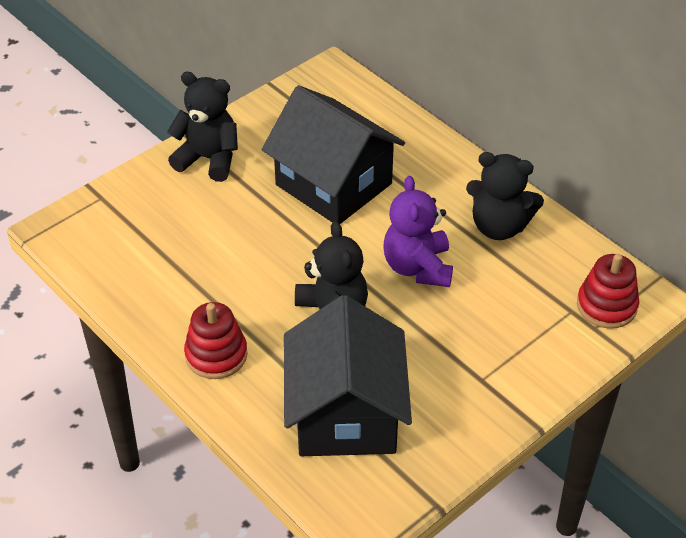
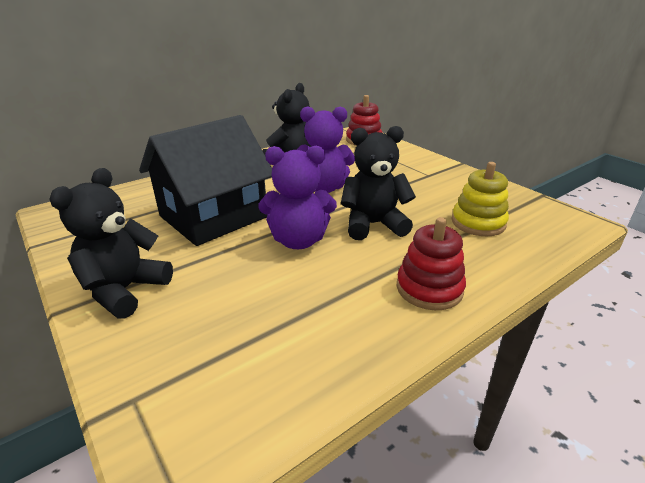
camera: 85 degrees left, 15 degrees down
(292, 256) = (298, 240): none -> purple teddy bear
(345, 414) = (478, 223): black house -> yellow stacking toy

